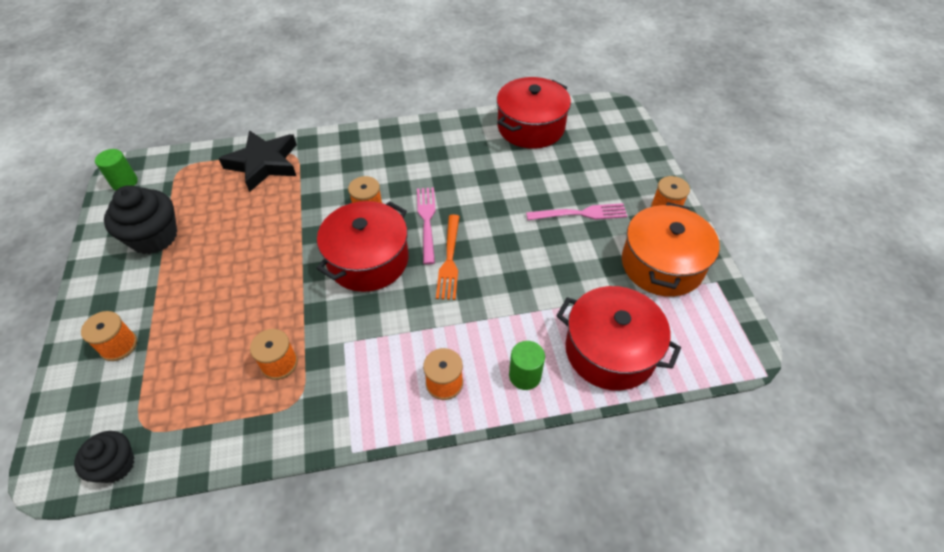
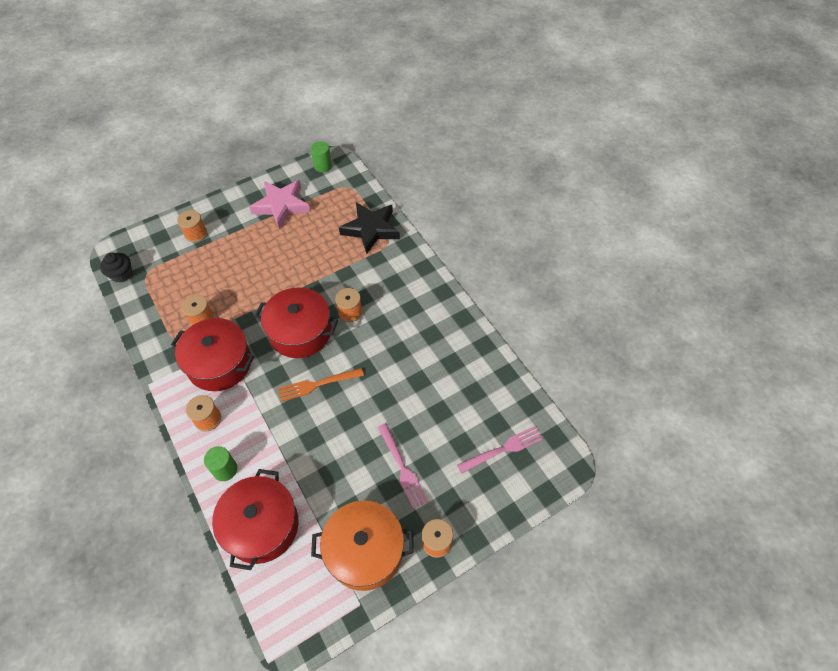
camera: 70 degrees right, 5 degrees up
(154, 237) = (281, 206): black cupcake -> pink star
(427, 221) = (351, 355): pink fork -> pink fork (503, 449)
(531, 127) = (499, 396): red pot -> red pot (219, 363)

